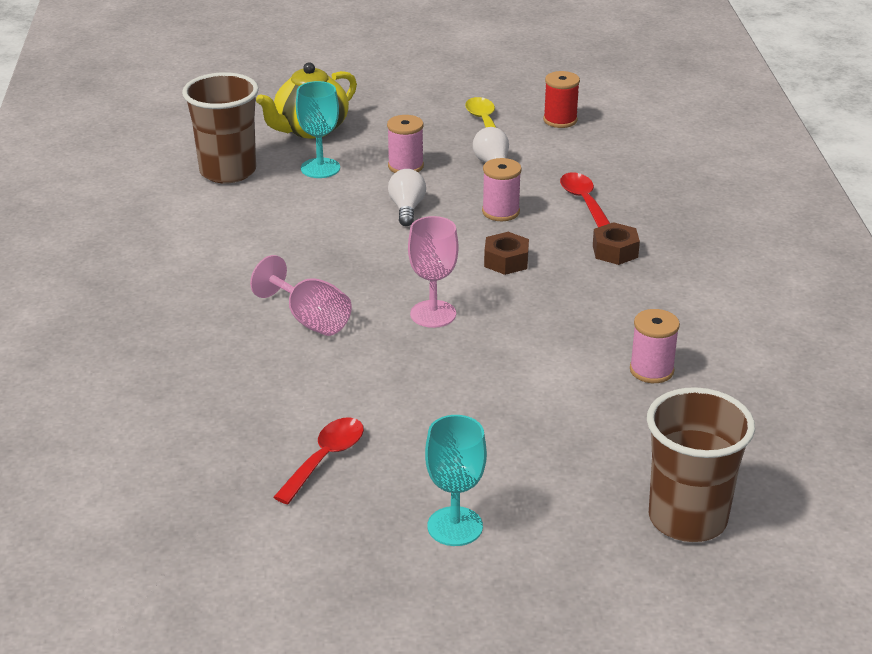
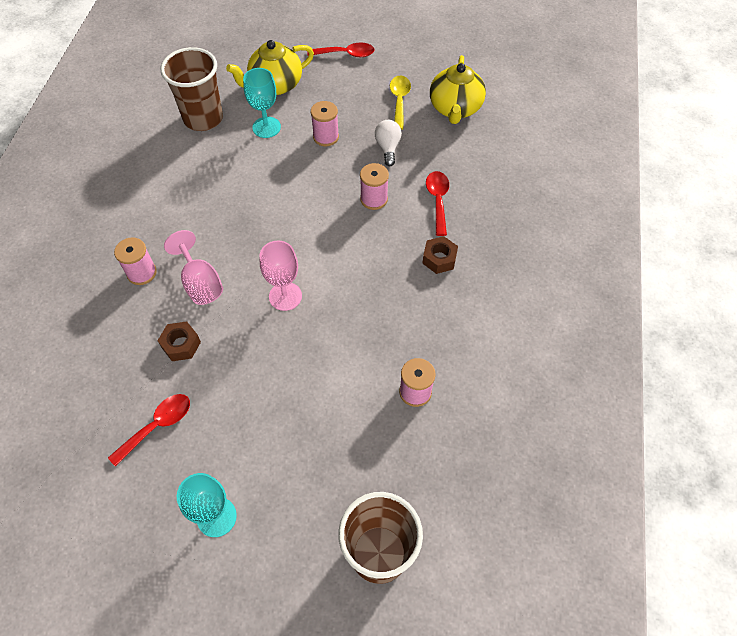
camera: 15 degrees right, 25 degrees up
(222, 323) = (142, 273): none -> pink spool
(390, 91) = (346, 54): none -> red spoon
(407, 209) = (309, 182): white light bulb -> none
(506, 261) = (357, 252): brown nut -> brown nut (181, 344)
(560, 120) = (455, 109): red spool -> yellow teapot

